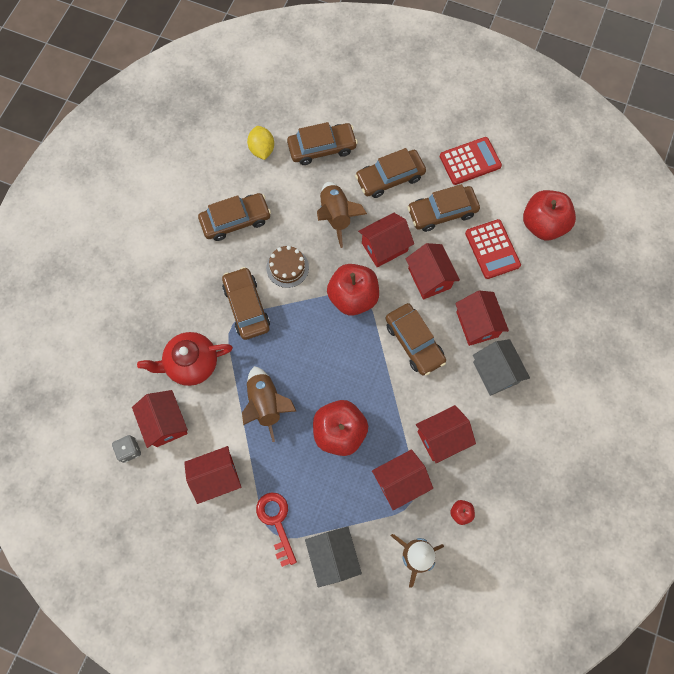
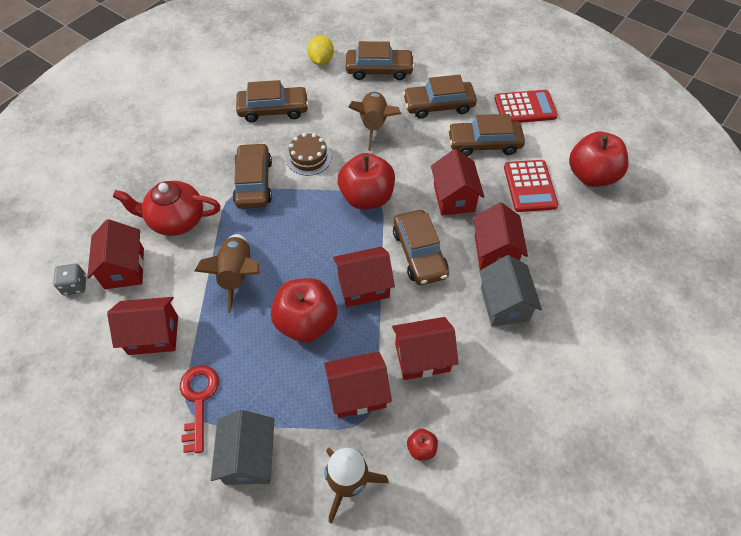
camera: 15 degrees right, 15 degrees down
(384, 247) = (414, 161): red house -> red house (363, 286)

